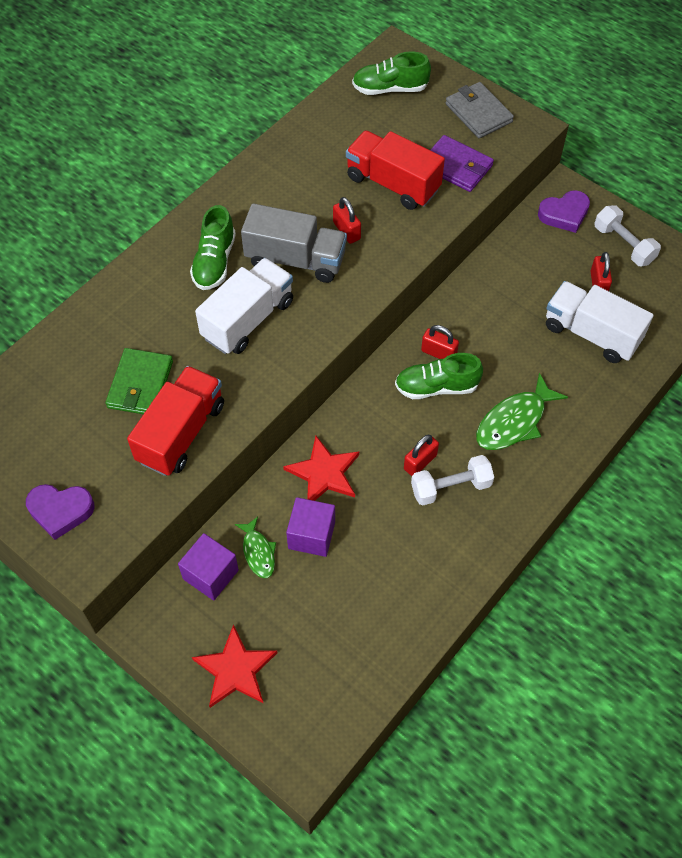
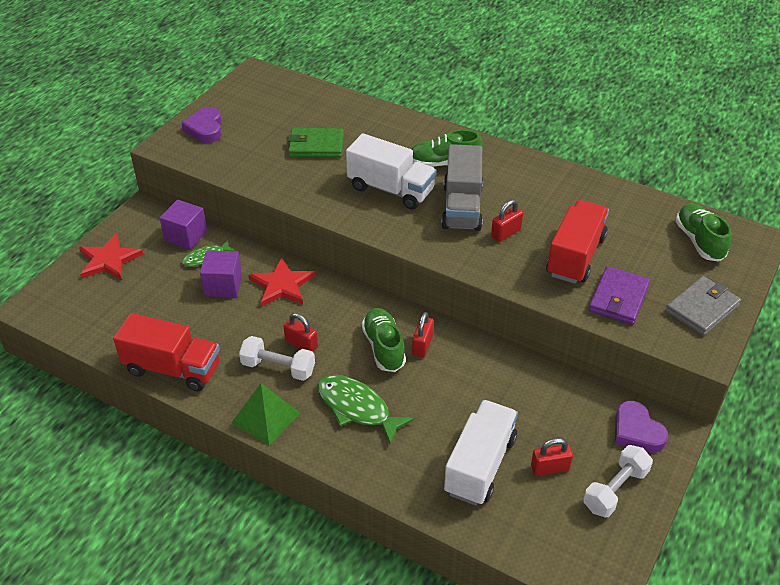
camera: 80 degrees right, 15 degrees down
(181, 433) = (276, 172): red truck -> red truck (173, 368)
(451, 487) = (278, 368): white dumbbell -> white dumbbell turned 45 degrees counterclockwise
(517, 505) = (265, 417): none -> green pyramid

